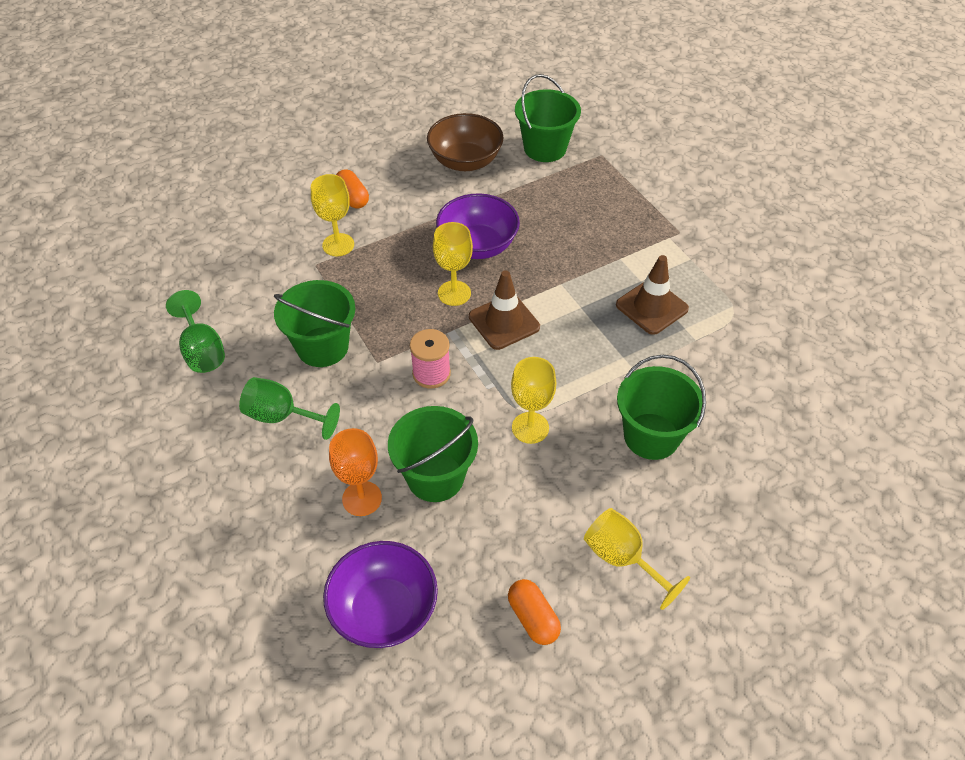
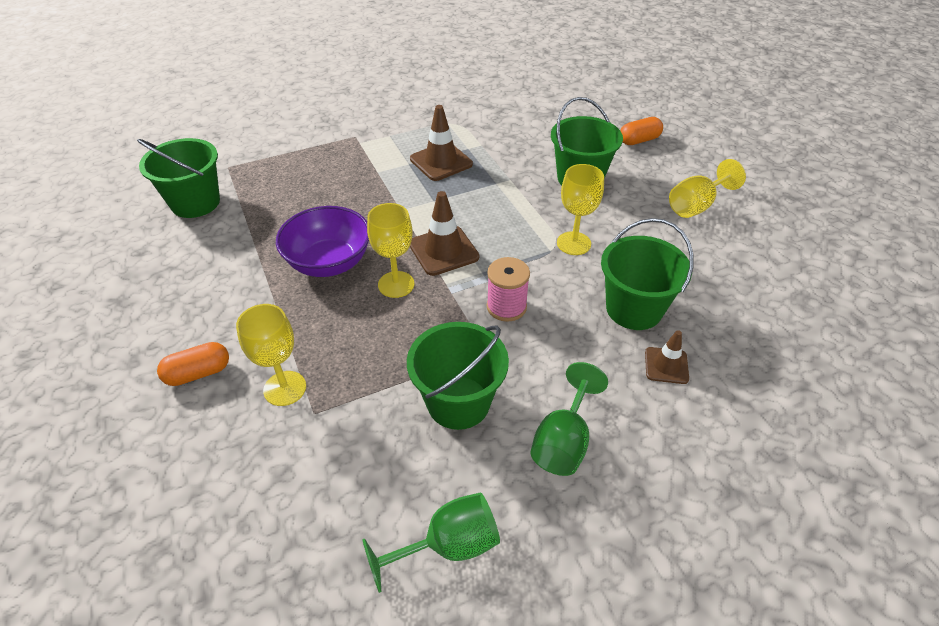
camera: 85 degrees left, 5 degrees down
(362, 498) = (666, 365): orange goblet -> brown traffic cone
(384, 610) = (783, 350): purple bowl -> none
(465, 161) = (183, 264): brown bowl -> none
(533, 618) = (761, 257): orange capsule -> orange capsule (639, 140)

